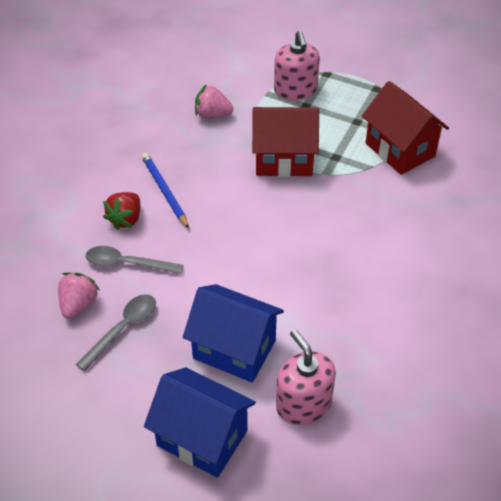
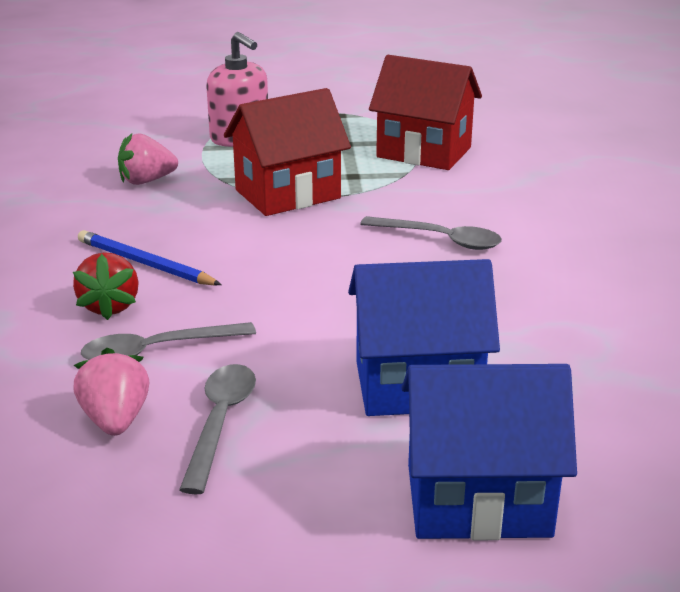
camera: 30 degrees left, 20 degrees down
(303, 404) = (577, 406): pink soap dispenser -> none
(340, 239) = (440, 239): none -> grey spoon

